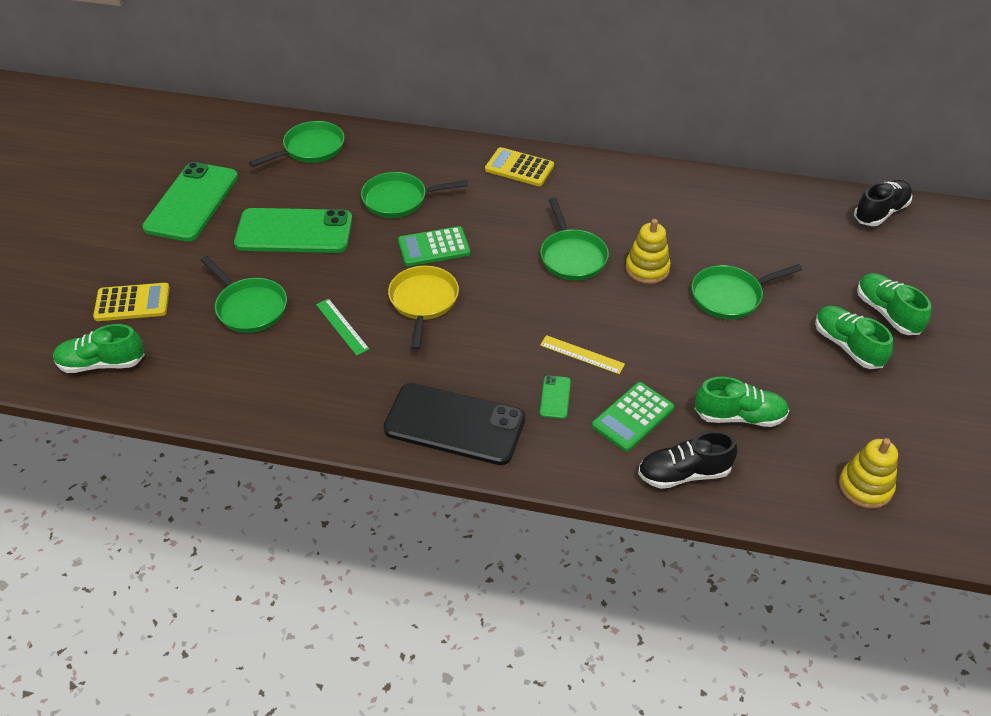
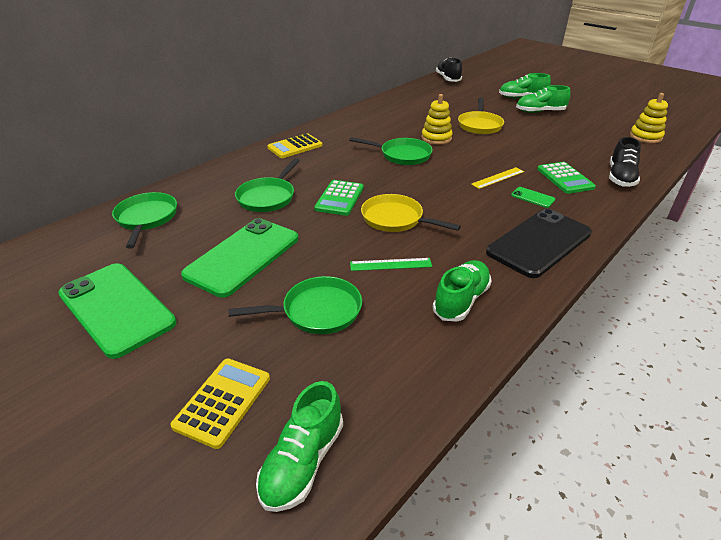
camera: 60 degrees left, 10 degrees down
(730, 296) = (479, 125): green pan -> yellow pan
(739, 416) = (579, 150): green shoe -> green shoe (461, 300)

